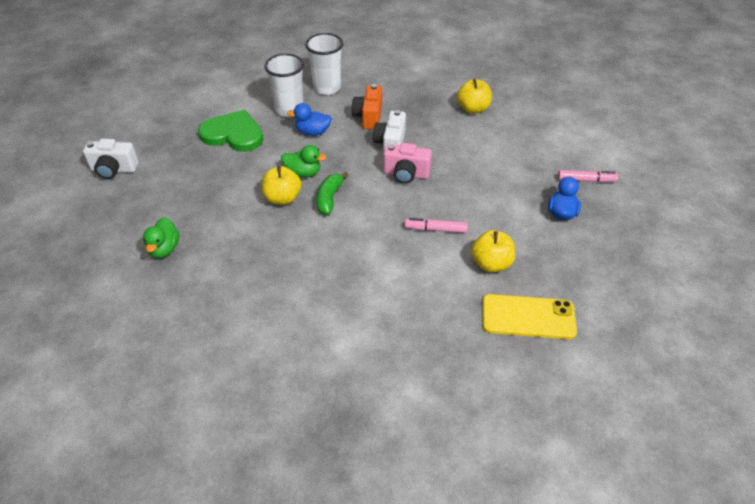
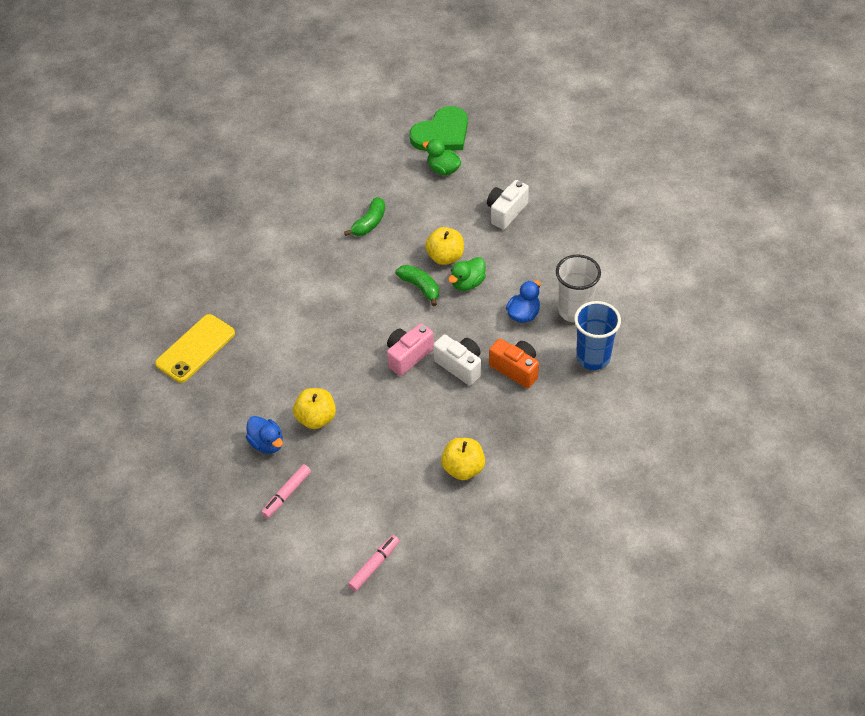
camera: 125 degrees right, 5 degrees up
(114, 169) = (568, 163): white camera -> white camera (506, 212)
(233, 134) = (563, 255): green heart -> green heart (442, 133)
(274, 269) = (369, 223): none -> green banana
(327, 88) = (593, 357): white cup -> blue cup
(436, 229) = (325, 341): pink marker -> pink marker (374, 566)
(491, 264) = (260, 356): yellow apple -> yellow apple (316, 418)

